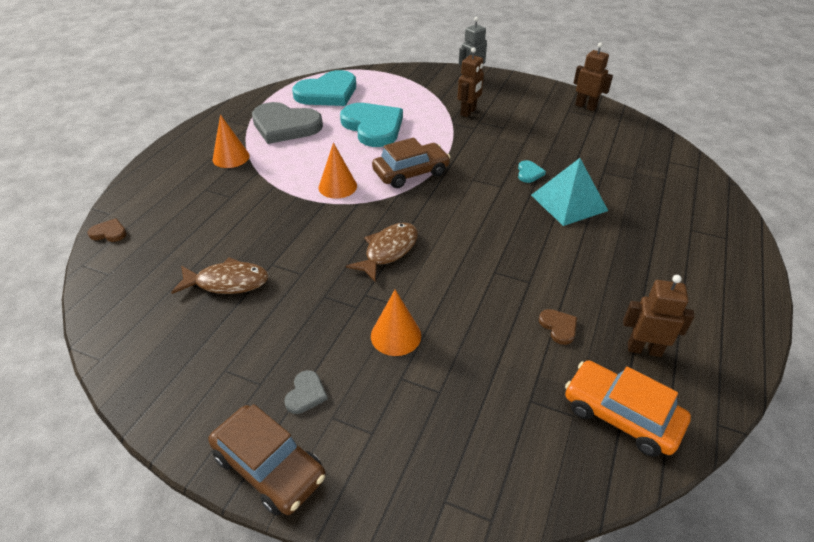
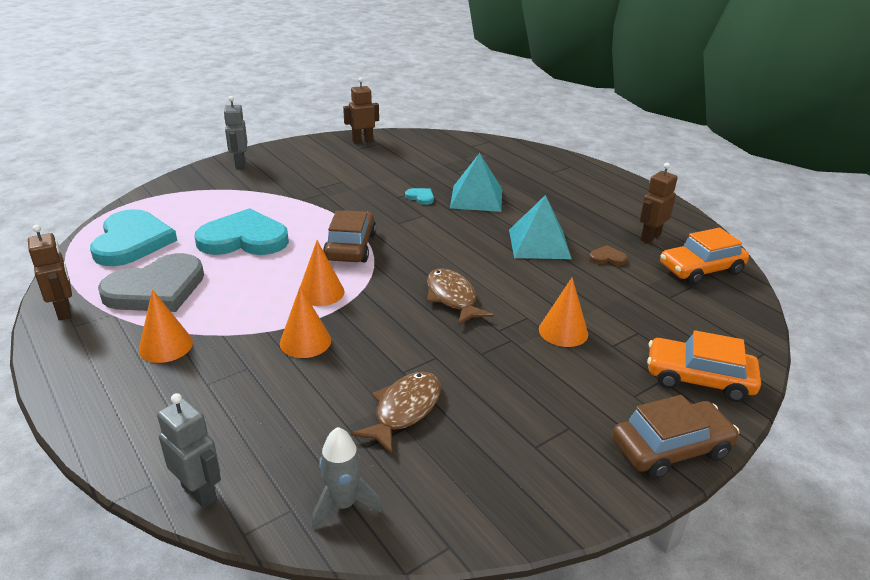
camera: 60 degrees left, 10 degrees down
(109, 232) = (200, 492): brown heart -> grey robot
(121, 293) = (343, 504): none -> grey rocket
(274, 206) = (305, 341): none -> orange cone
(306, 394) = (599, 402): grey heart -> none
(394, 464) = (698, 379): none -> orange car
(468, 112) = (294, 186): brown robot -> brown robot (64, 311)
(531, 270) = (539, 243): none -> turquoise pyramid

